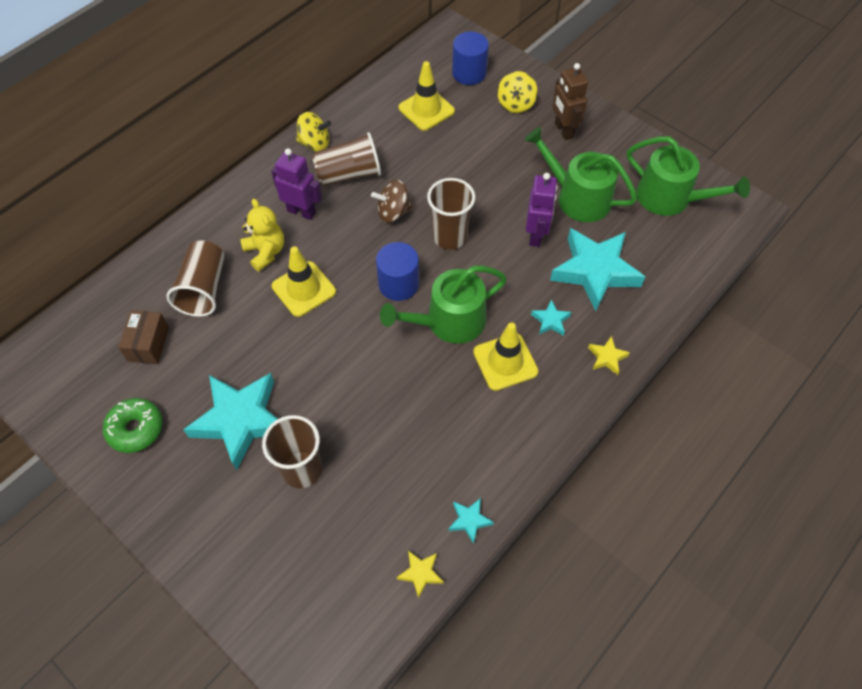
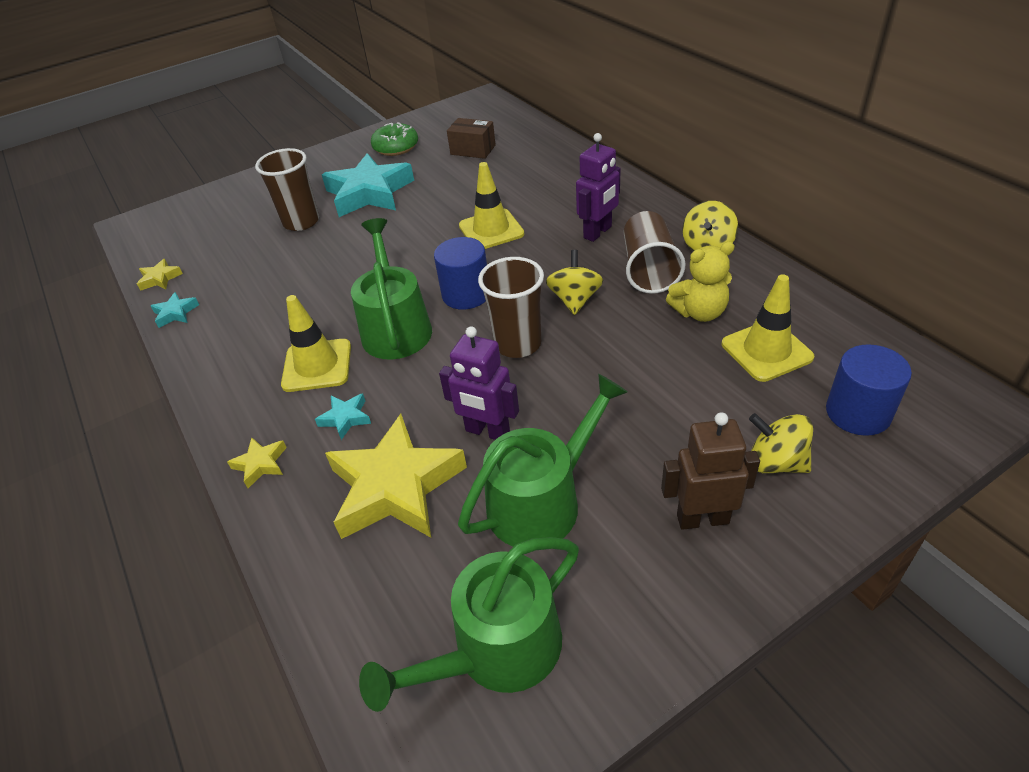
camera: 110 degrees right, 15 degrees down
(204, 289) = (519, 174): brown cup -> none
(265, 252) = (549, 208): yellow teddy bear -> yellow teddy bear (699, 312)
(393, 212) = (575, 300): brown spinning top -> yellow spinning top
(595, 271) = (395, 486): turquoise star -> yellow star

